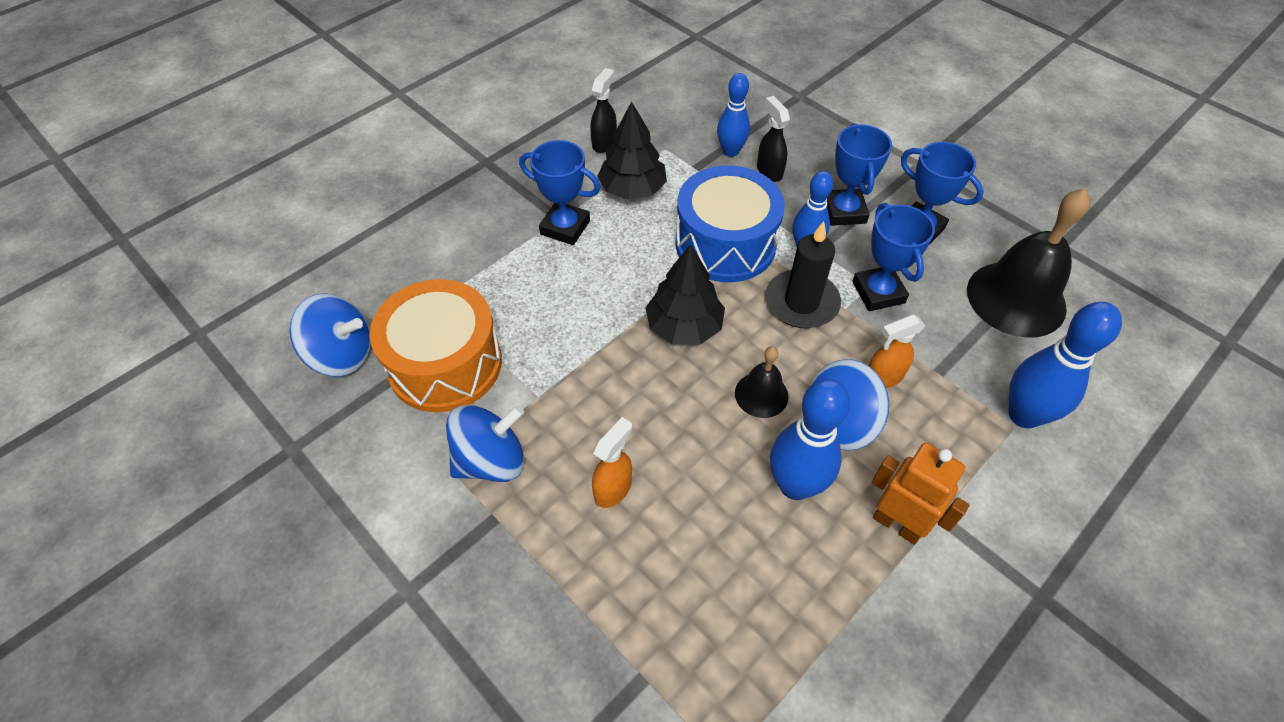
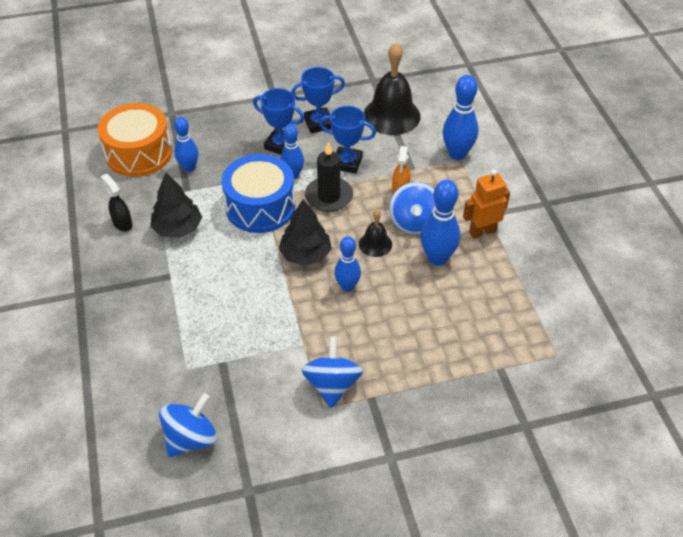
camera: 60 degrees left, 5 degrees down
(445, 363) = (243, 382): orange drum -> orange drum (139, 153)
(565, 227) = (180, 276): blue trophy -> none
(613, 489) = (389, 335): orange spray bottle -> none
(664, 398) = (347, 286): none -> blue bowling pin
(769, 171) = (221, 159): black spray bottle -> none

